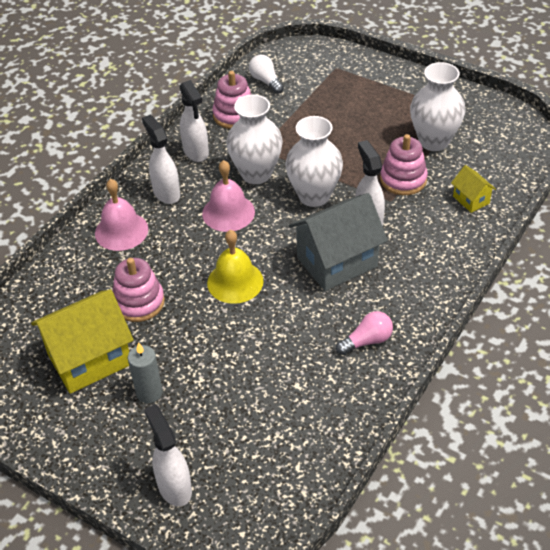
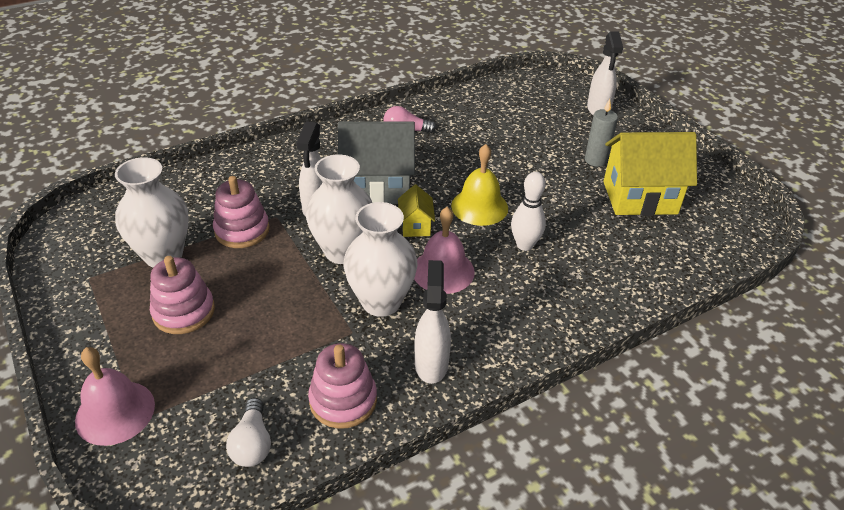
camera: 155 degrees left, 5 degrees down
(121, 231) = (570, 299): pink bell -> pink bell (115, 412)
(139, 302) = (579, 223): pink stacking toy -> pink stacking toy (184, 312)
(166, 193) = (498, 323): white spray bottle -> none
(177, 261) = (524, 245): none -> white bowling pin
(471, 200) = (208, 188): yellow house -> yellow house (415, 226)

